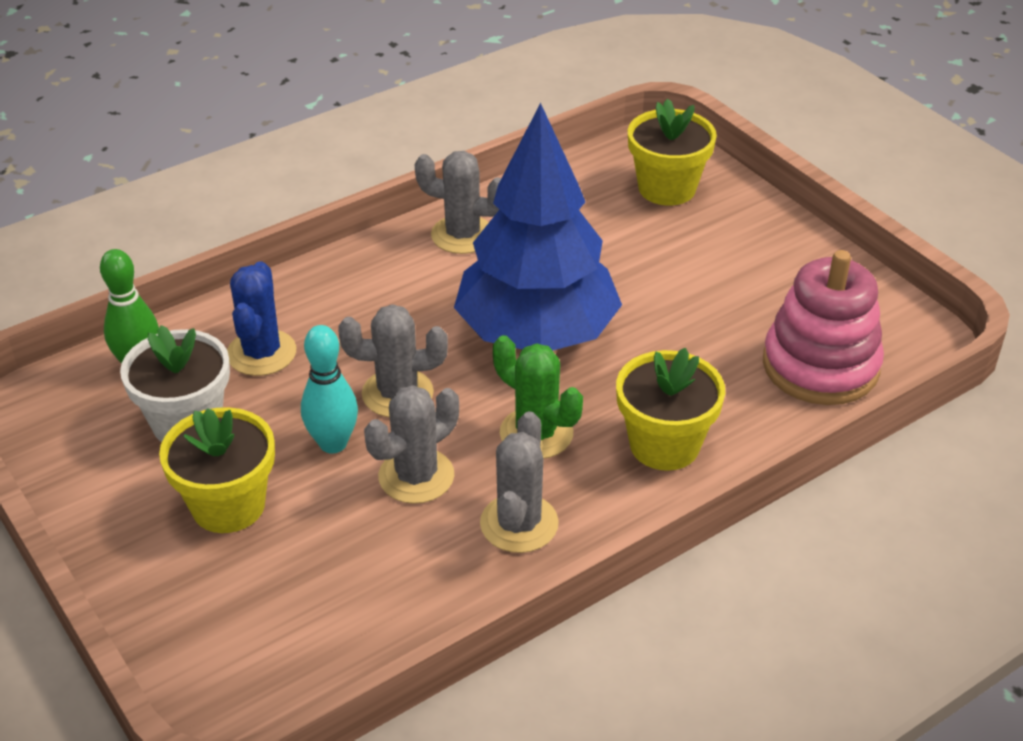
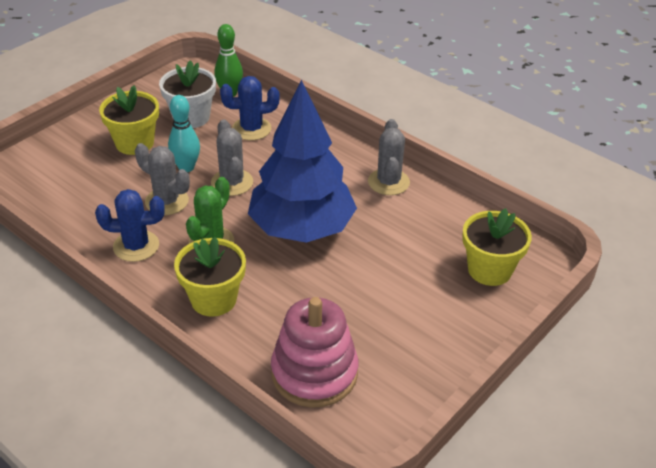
camera: 75 degrees right, 0 degrees up
(519, 524) = (136, 246): grey cactus -> blue cactus

